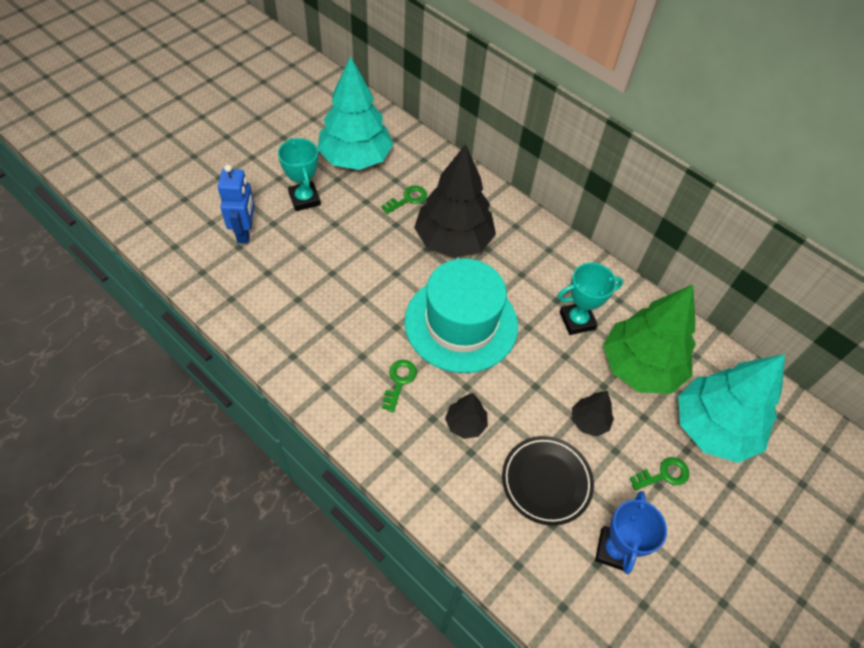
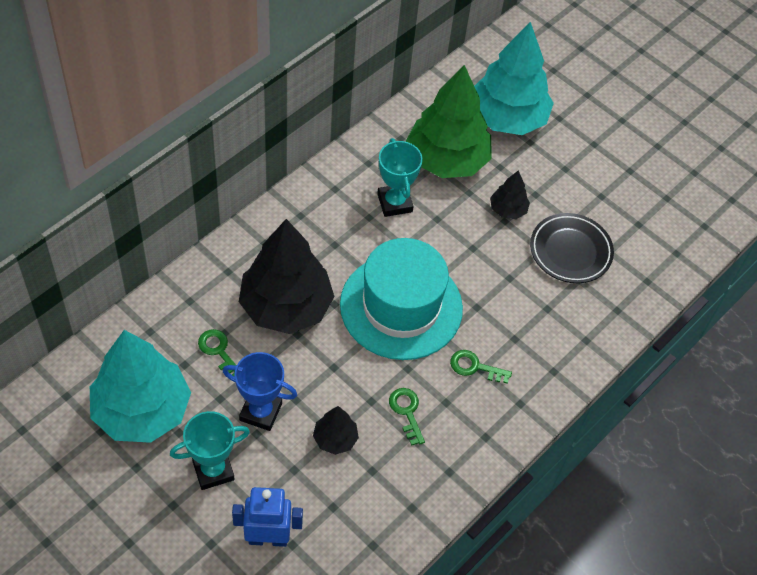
camera: 90 degrees left, 0 degrees up
(465, 424) = (518, 311): black tree -> black tree (335, 439)
(614, 550) = (625, 210): blue trophy -> blue trophy (260, 412)
(663, 475) = (555, 163): green key -> green key (407, 412)

